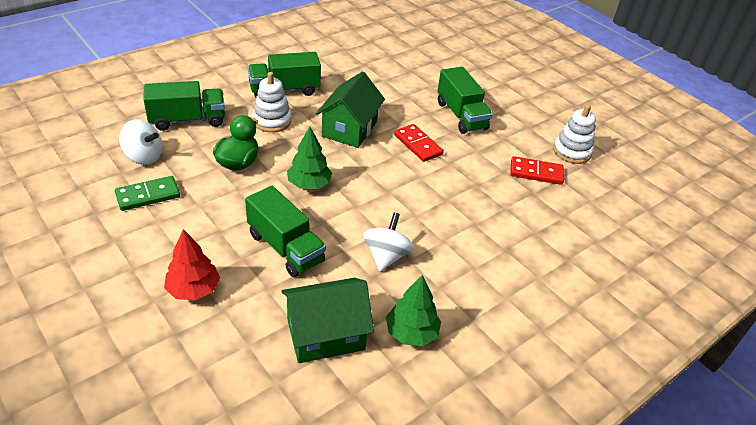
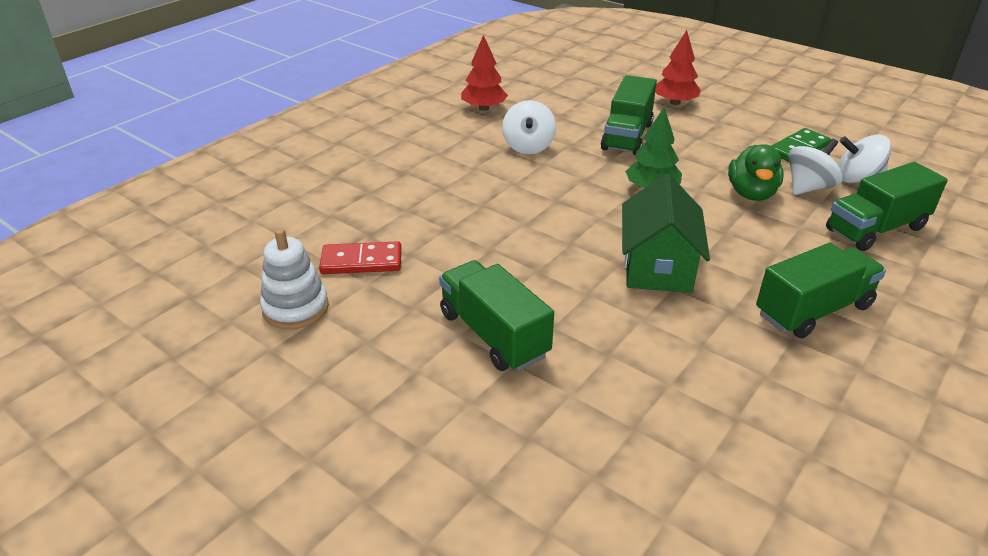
camera: 170 degrees right, 5 degrees down
(190, 158) = (808, 187): none -> white spinning top
(272, 121) = (772, 253): white stacking toy -> none
(285, 248) = (627, 136): green truck -> green truck turned 105 degrees counterclockwise
(325, 334) = (551, 98): green house -> none
(411, 333) = (484, 108): green tree -> red tree
(418, 145) = (546, 265): red domino -> none

